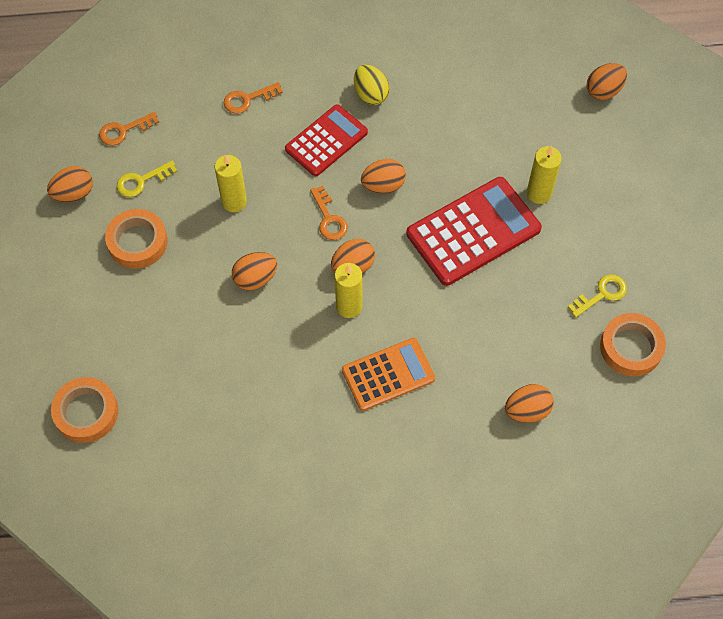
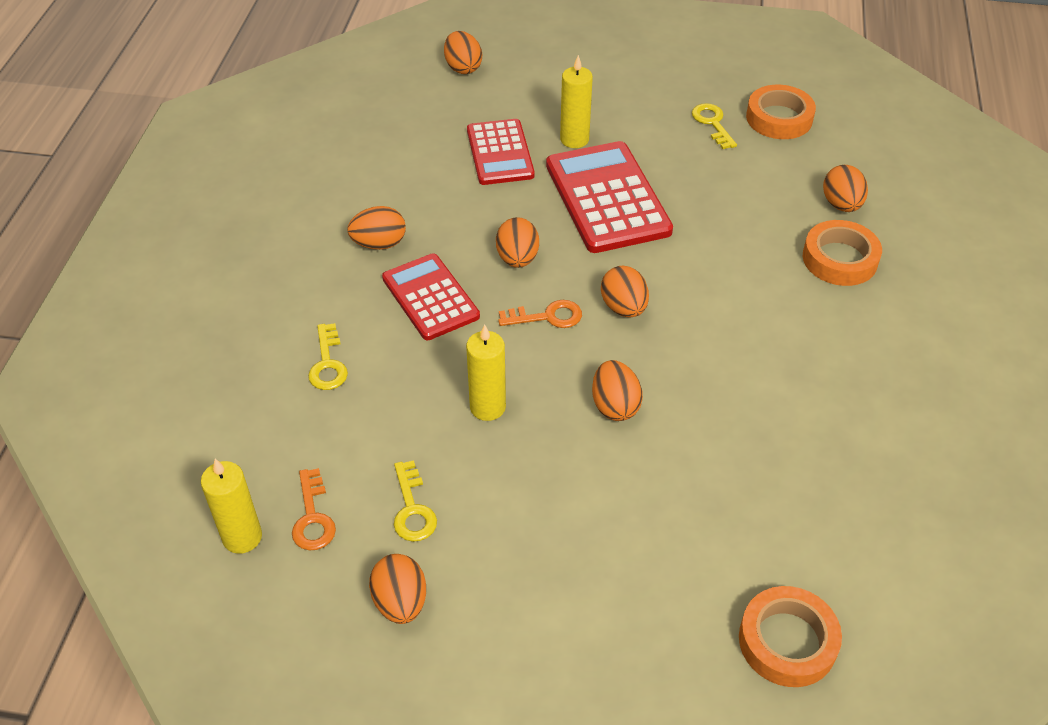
camera: 75 degrees left, 15 degrees down
(137, 242) = (516, 531): orange tape -> orange tape (839, 259)
(248, 99) = (328, 363): orange key -> yellow key
(349, 306) = (679, 322): yellow candle -> yellow candle (242, 537)
(370, 94) = (379, 244): yellow egg -> orange egg
(388, 374) = (779, 305): orange calculator -> none
(501, 144) = (500, 153): none -> red calculator

